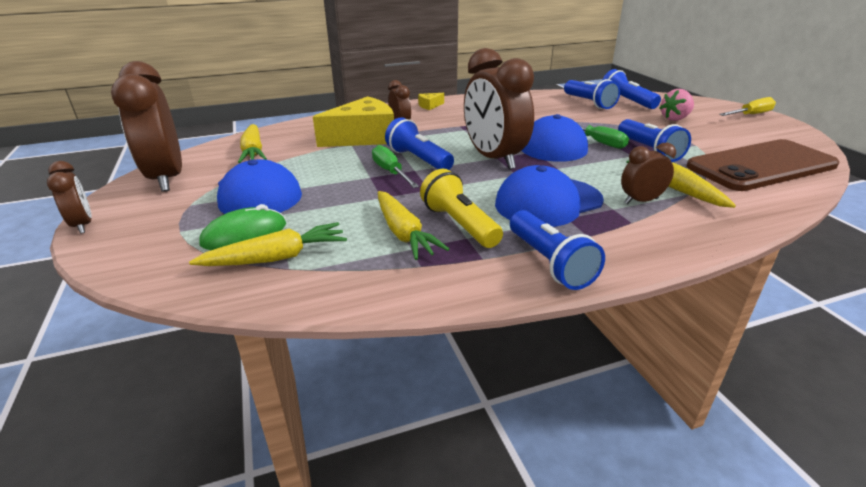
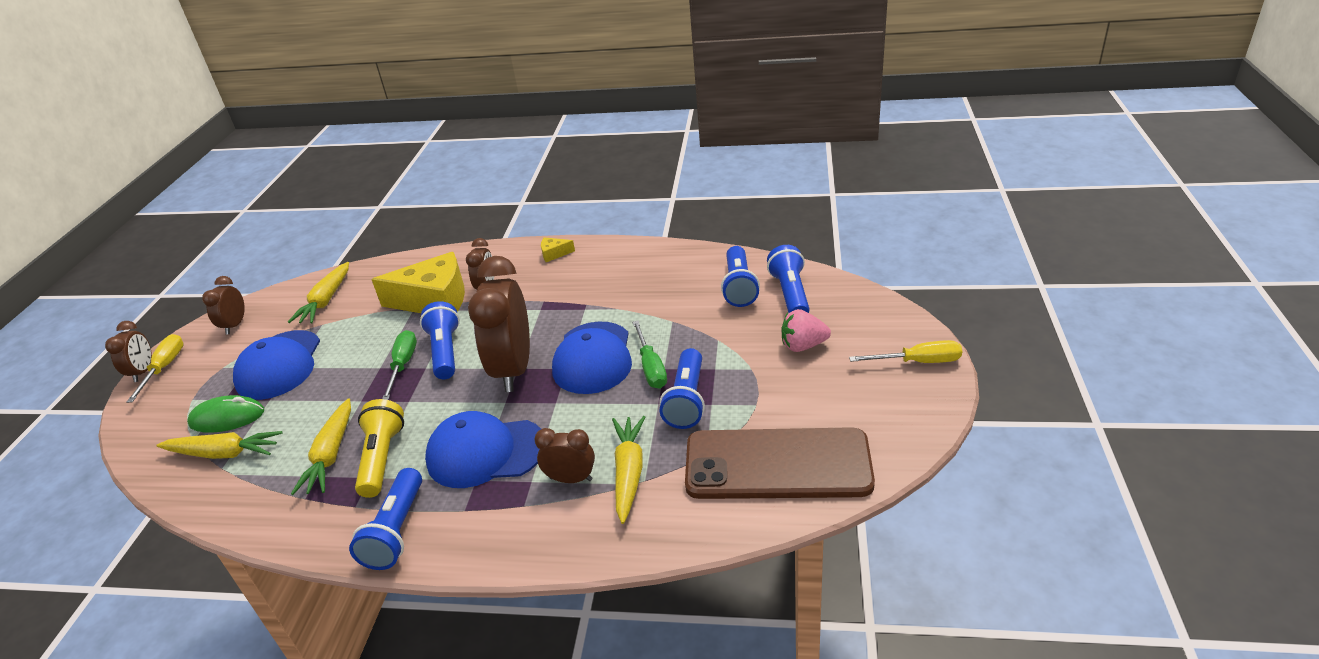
camera: 30 degrees right, 5 degrees up
(111, 217) = (164, 368): none -> yellow screwdriver
(167, 178) = (235, 325): brown clock -> brown clock, size x0.50

